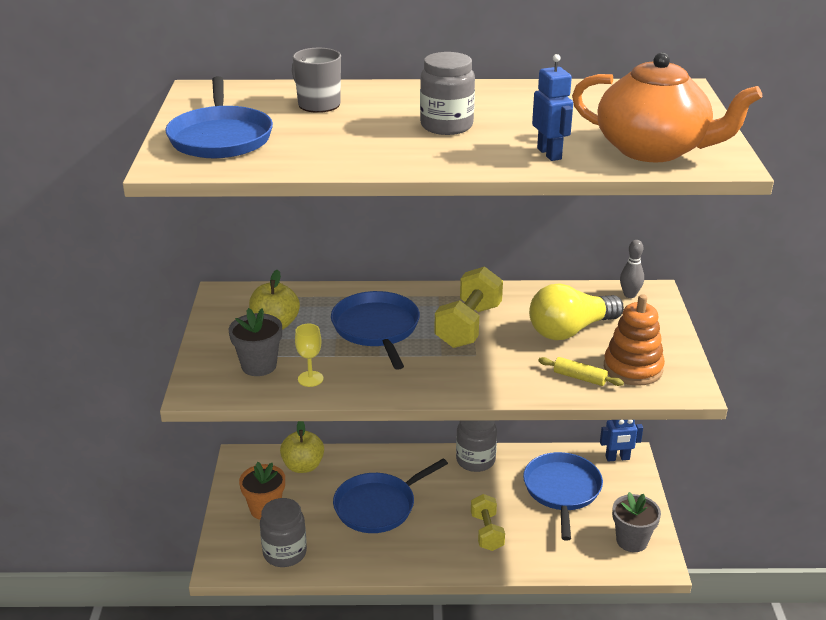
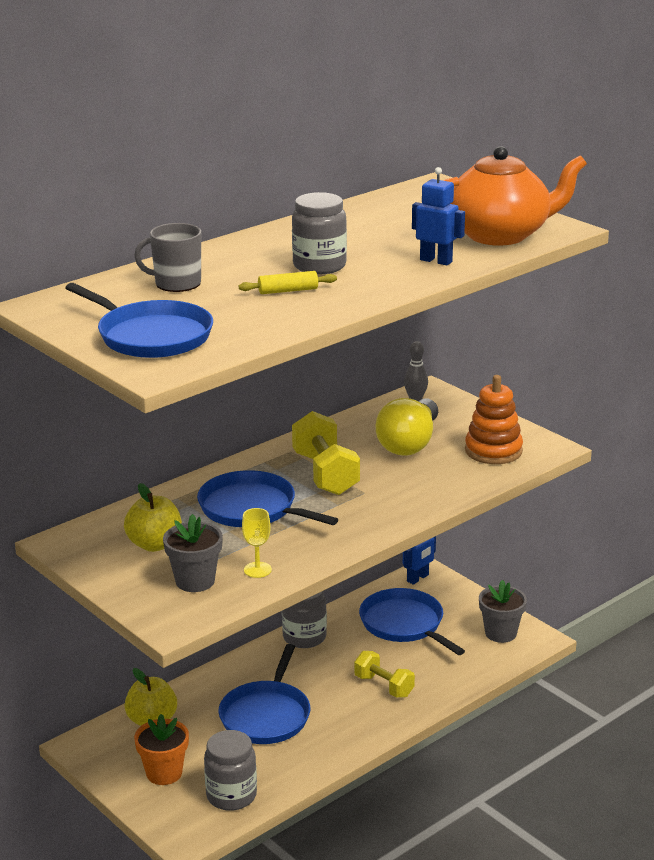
camera: 40 degrees left, 5 degrees down
(579, 378) = (466, 474): yellow rolling pin -> yellow rolling pin (288, 291)

